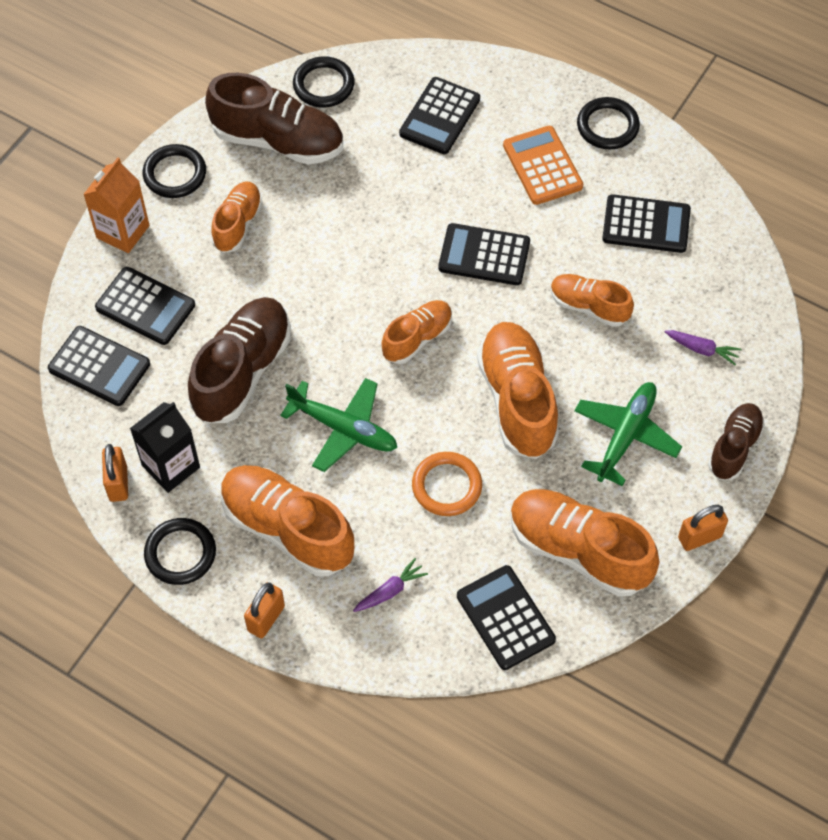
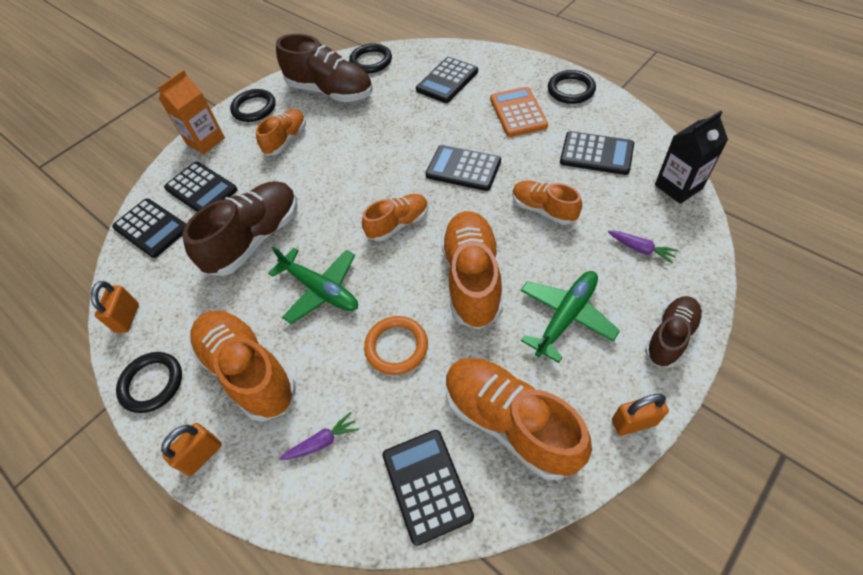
camera: 15 degrees right, 5 degrees down
(171, 466) = (173, 308): black carton -> black carton (678, 186)

